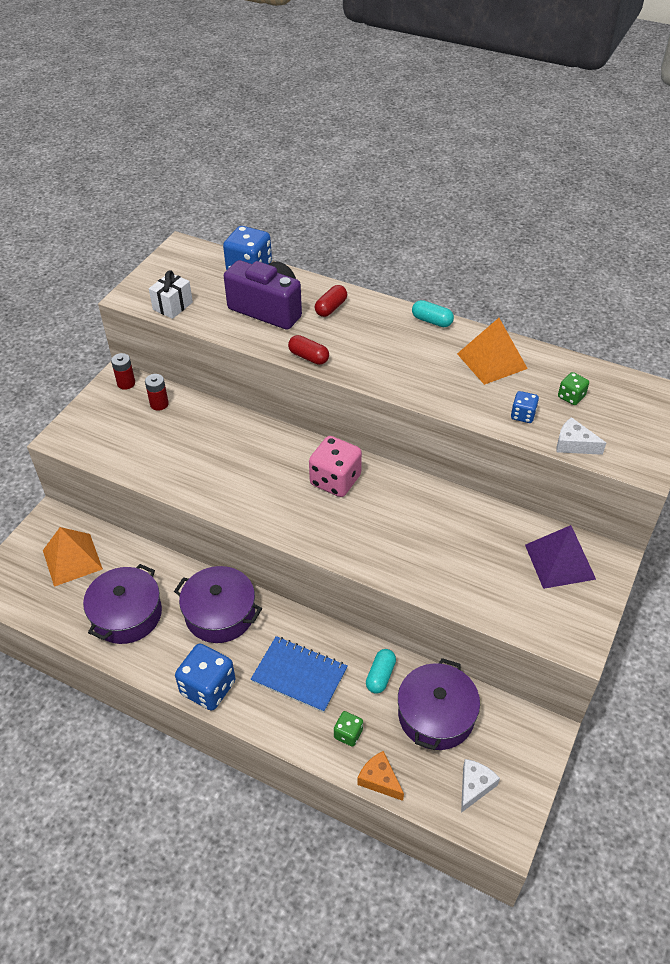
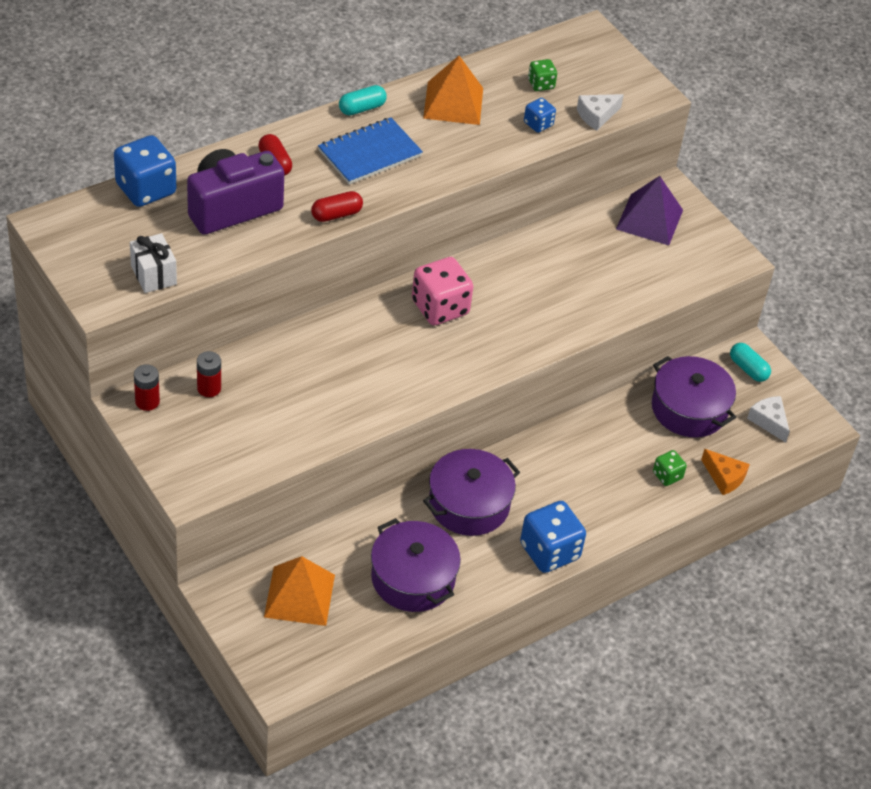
camera: 65 degrees left, 0 degrees up
(299, 675) = (583, 479): blue notebook -> blue notebook (369, 153)
(379, 780) = (724, 477): orange cheese -> orange cheese turned 120 degrees counterclockwise
(380, 676) = (624, 424): turquoise capsule -> turquoise capsule (748, 369)

